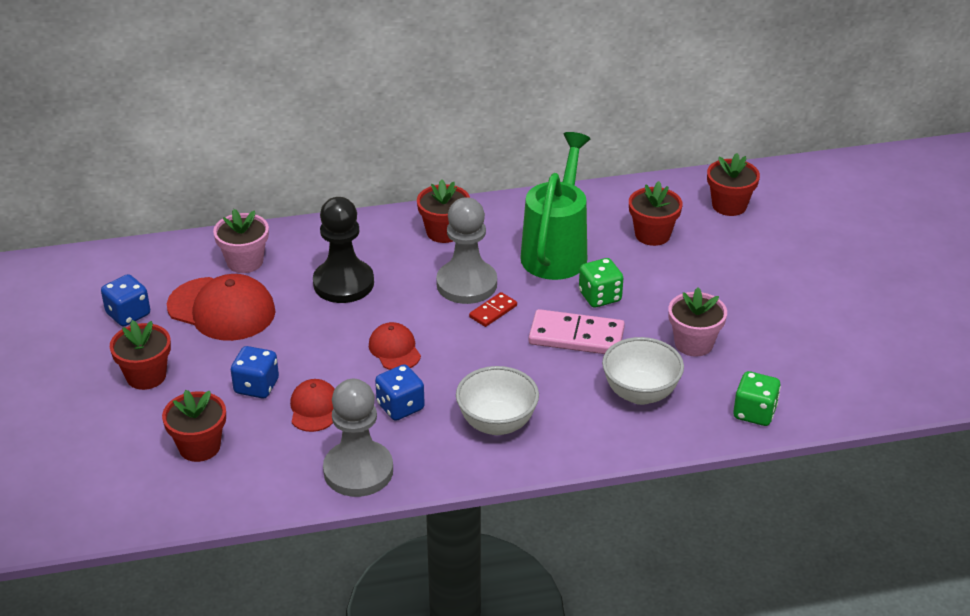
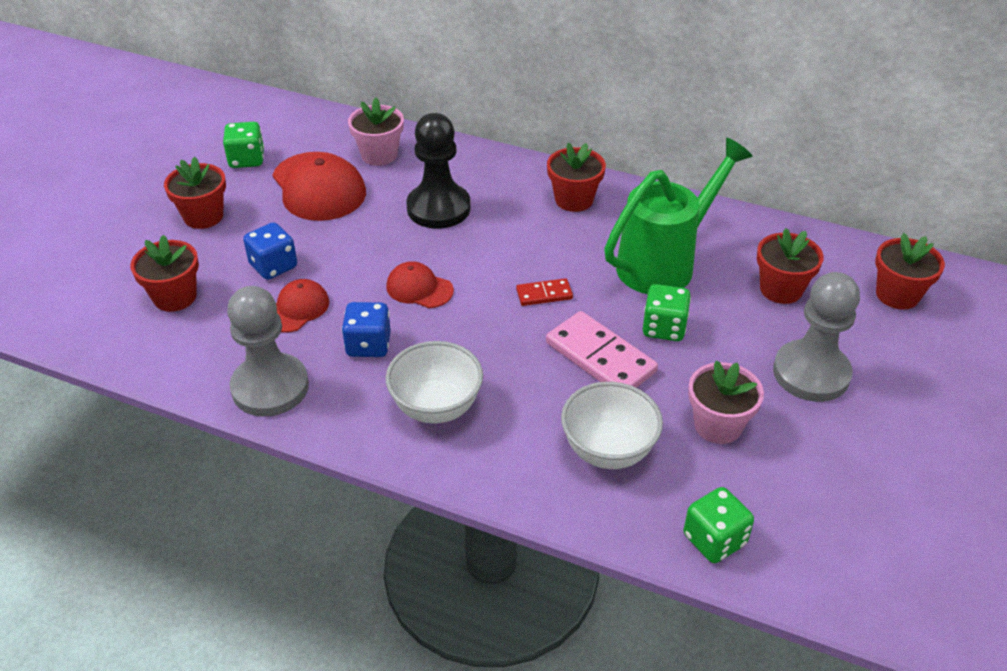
camera: 35 degrees right, 5 degrees up
(128, 314) = (247, 159): blue dice -> green dice
(394, 349) = (419, 288): red cap -> red cap turned 75 degrees counterclockwise
(466, 284) = (546, 257): grey pawn -> grey pawn (811, 373)

